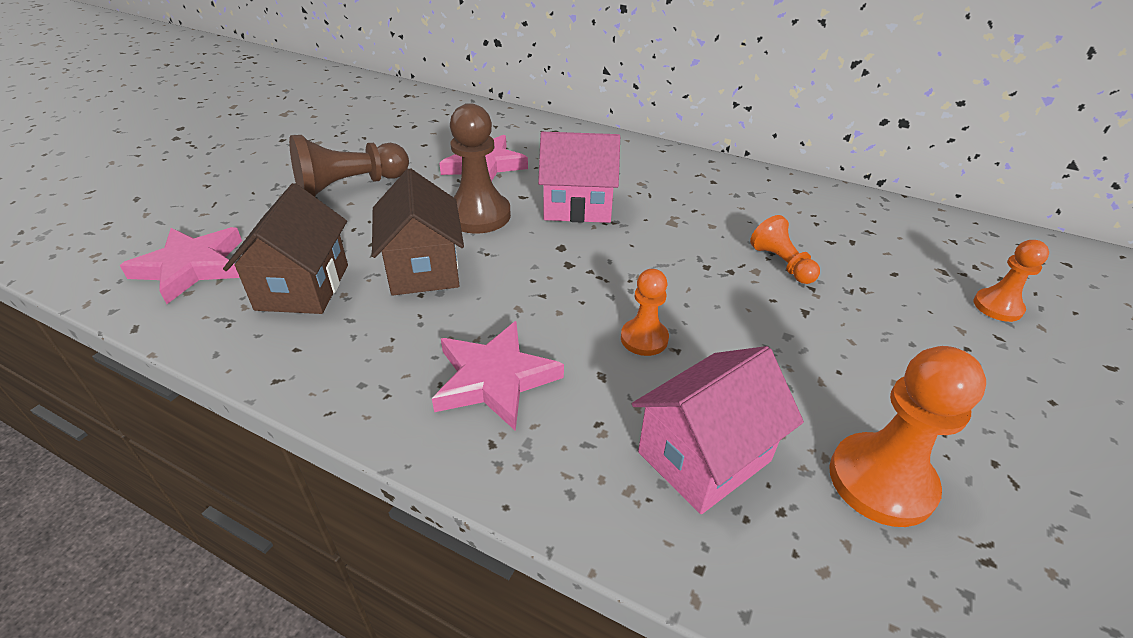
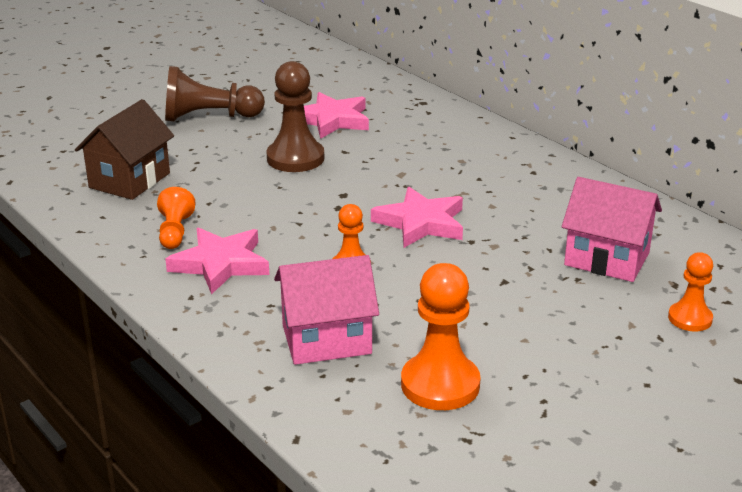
camera: 25 degrees right, 10 degrees down
(191, 267) = (63, 152): pink star -> pink star (421, 223)
(423, 268) = (223, 187): brown house -> none
(577, 206) = (385, 168): pink house -> pink house (606, 259)
(781, 263) = (523, 246): orange pawn -> orange pawn (175, 232)

